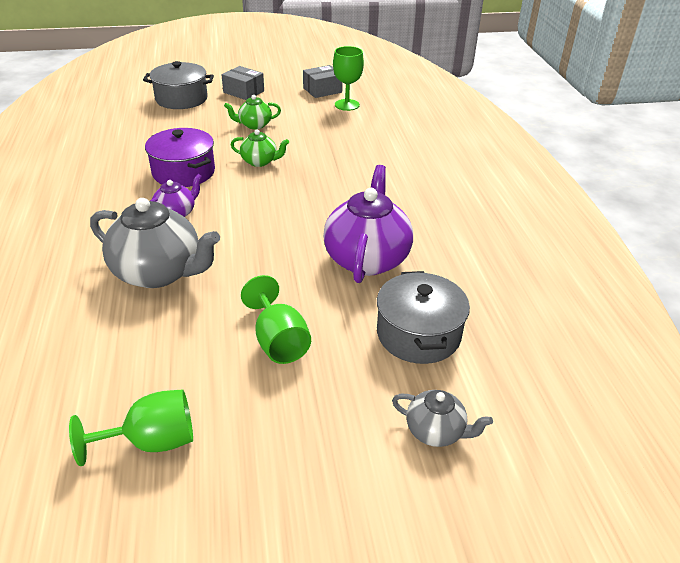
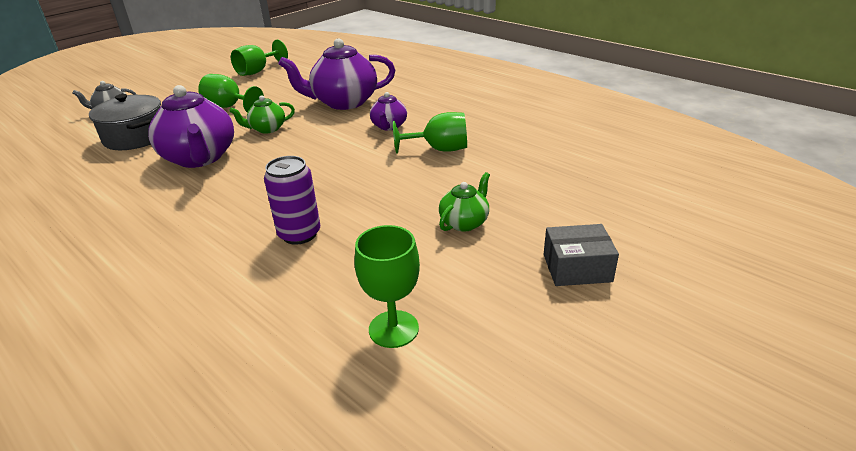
camera: 145 degrees right, 5 degrees down
(159, 272) = (344, 102): grey teapot -> purple teapot
(181, 99) = (615, 214): grey pot -> none
(183, 172) = (439, 149): purple pot -> green goblet
(260, 161) = (388, 186): green teapot -> green teapot (267, 129)
(322, 90) = (477, 345): grey box -> none
(346, 157) = (299, 234): none -> purple can

